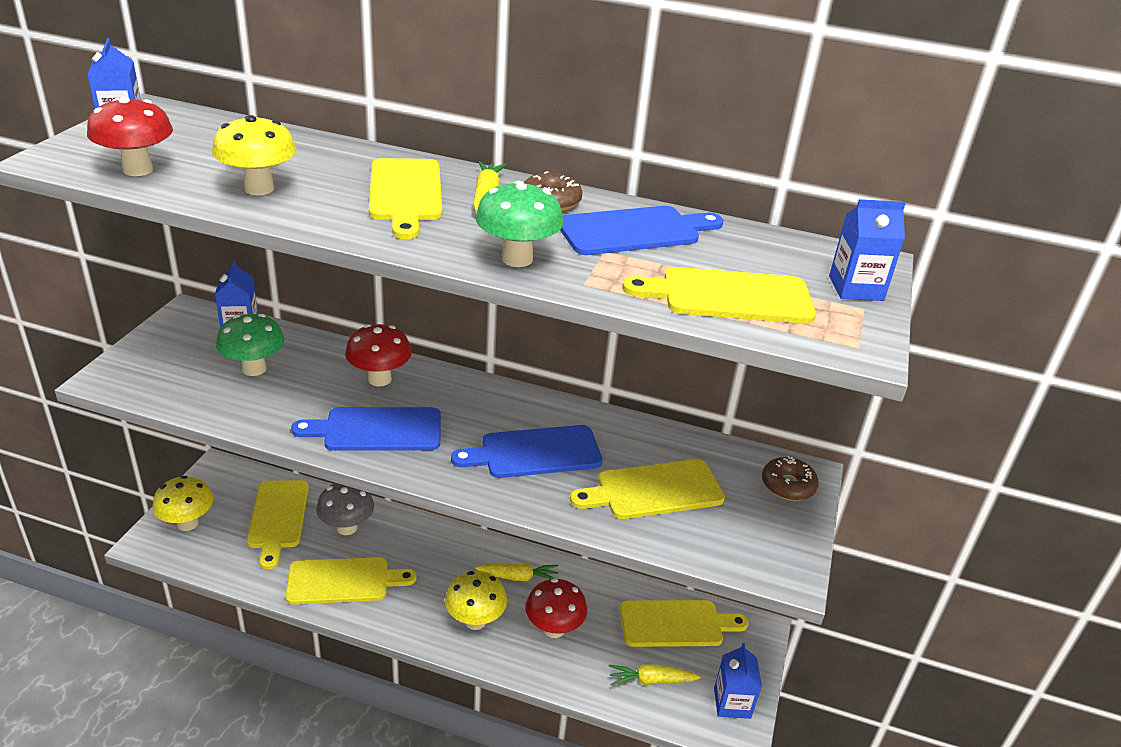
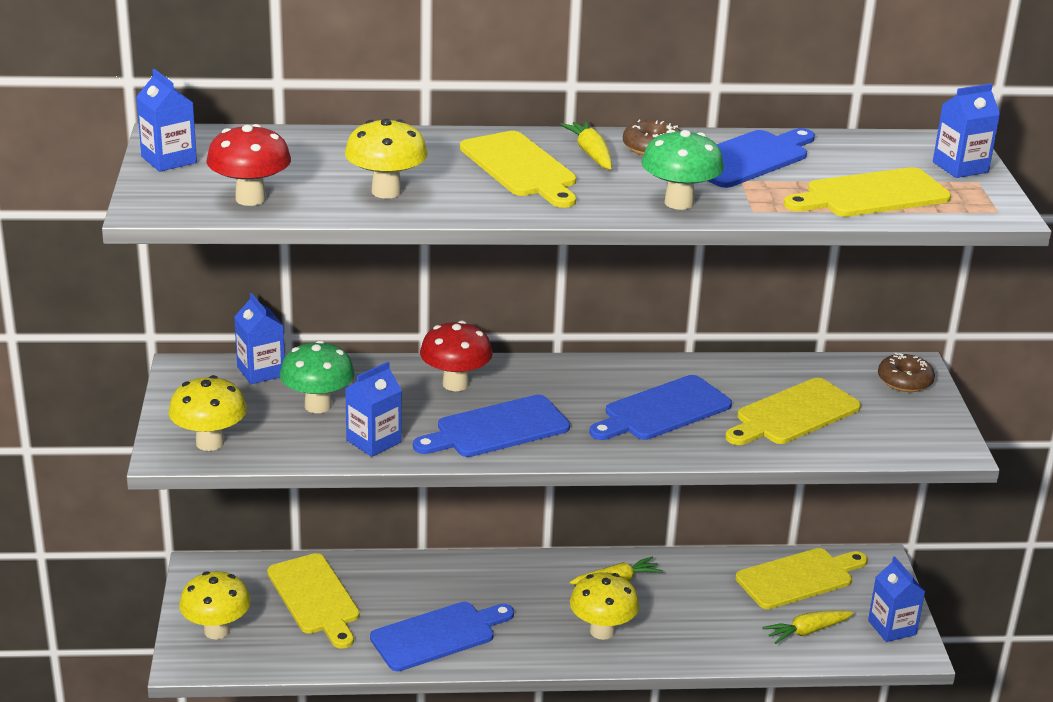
camera: 20 degrees left, 5 degrees down
(142, 378) = (210, 443): none -> yellow mushroom
(267, 413) = (373, 441): none -> blue carton
(343, 581) = (438, 635): yellow cutting board -> blue cutting board
(347, 527) = (400, 586): grey mushroom -> none
(554, 629) = (685, 616): red mushroom -> none

